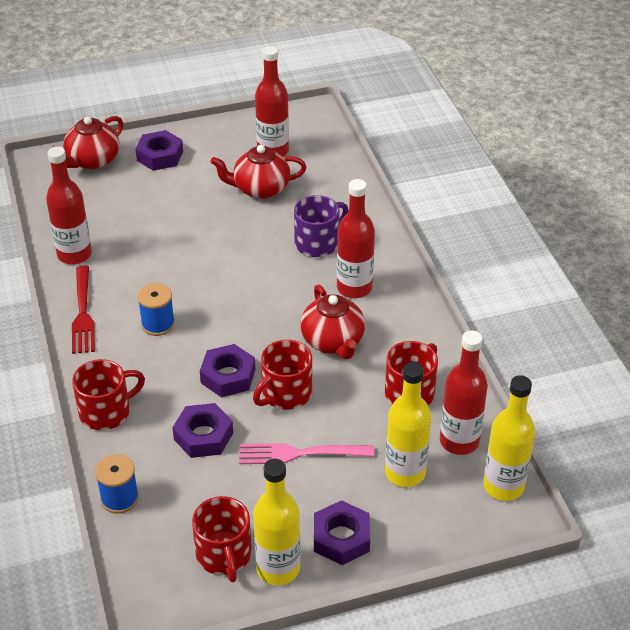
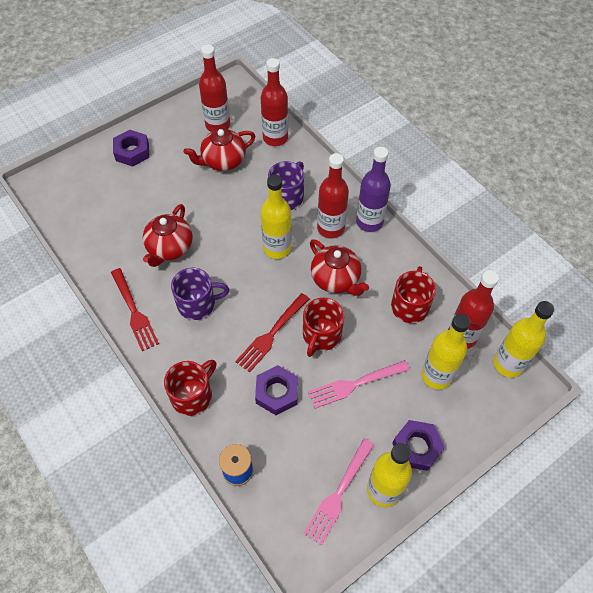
camera: 20 degrees left, 15 degrees up
(74, 254) = (103, 260): red bottle -> red bottle (275, 138)
(92, 161) = (80, 170): red teapot -> red teapot (169, 248)
(158, 324) = (198, 304): blue spool -> purple mug
(224, 555) = (339, 493): red mug -> pink fork
(228, 376) = (272, 333): purple nut -> red fork
(278, 292) = (277, 248): none -> yellow bottle
(406, 293) = (369, 222): none -> purple bottle

